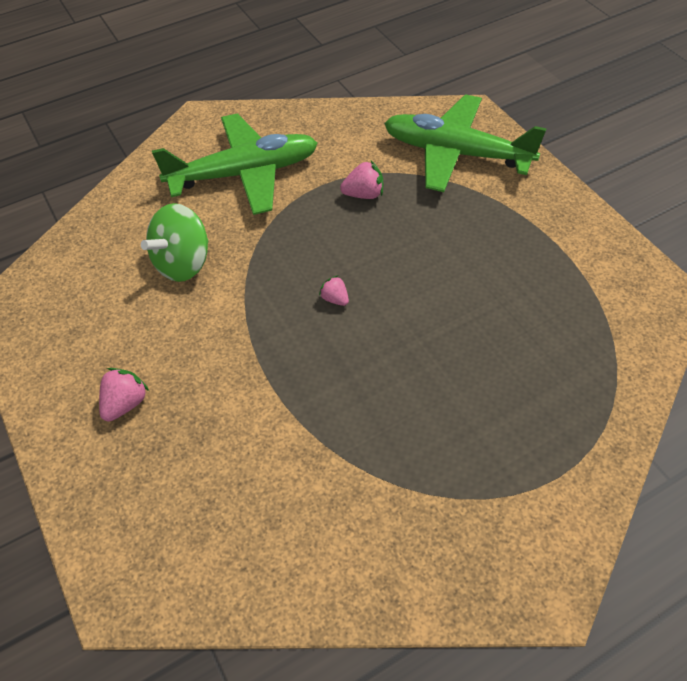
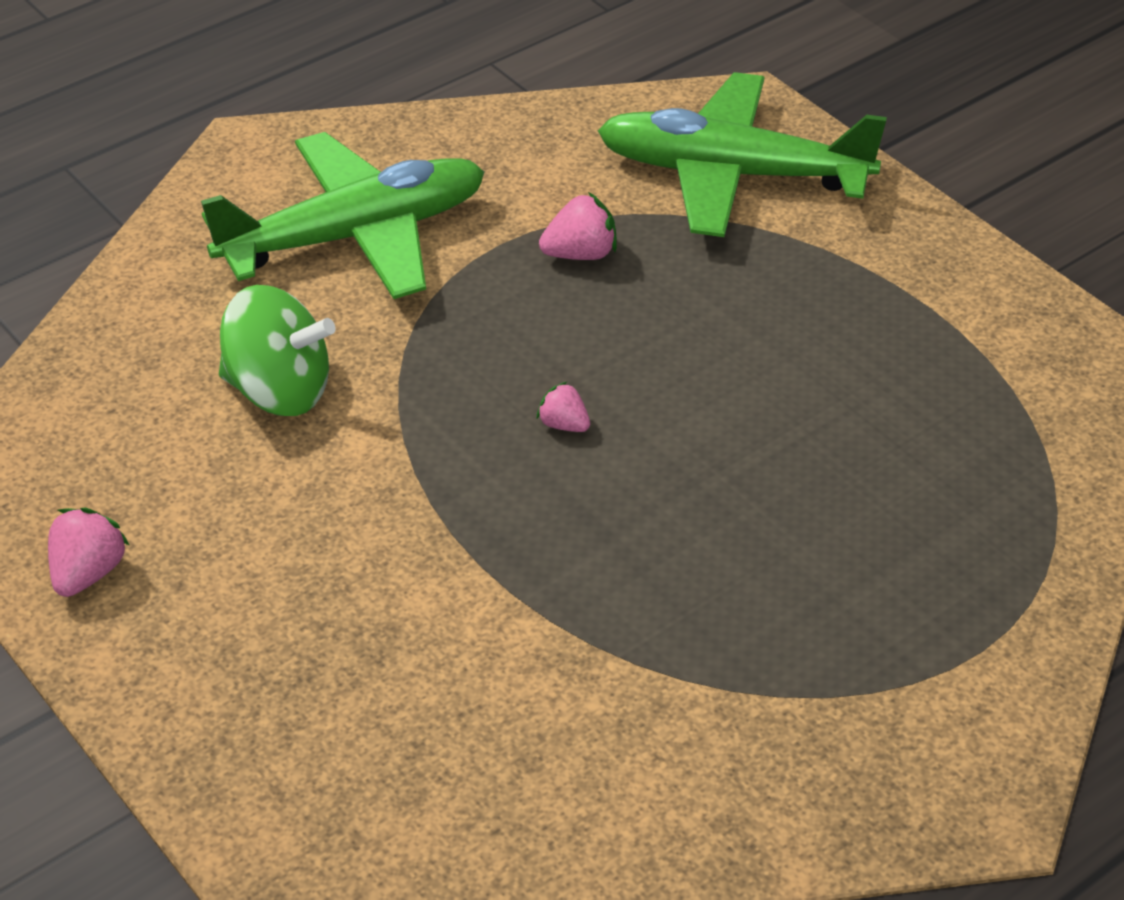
camera: 10 degrees left, 10 degrees down
(125, 403) = (234, 617): pink strawberry -> pink strawberry (88, 573)
(183, 263) = (279, 391): green spinning top -> green spinning top turned 105 degrees counterclockwise

